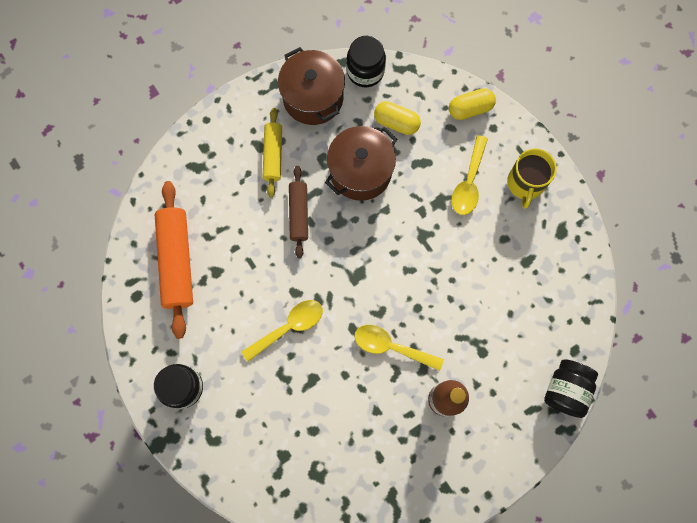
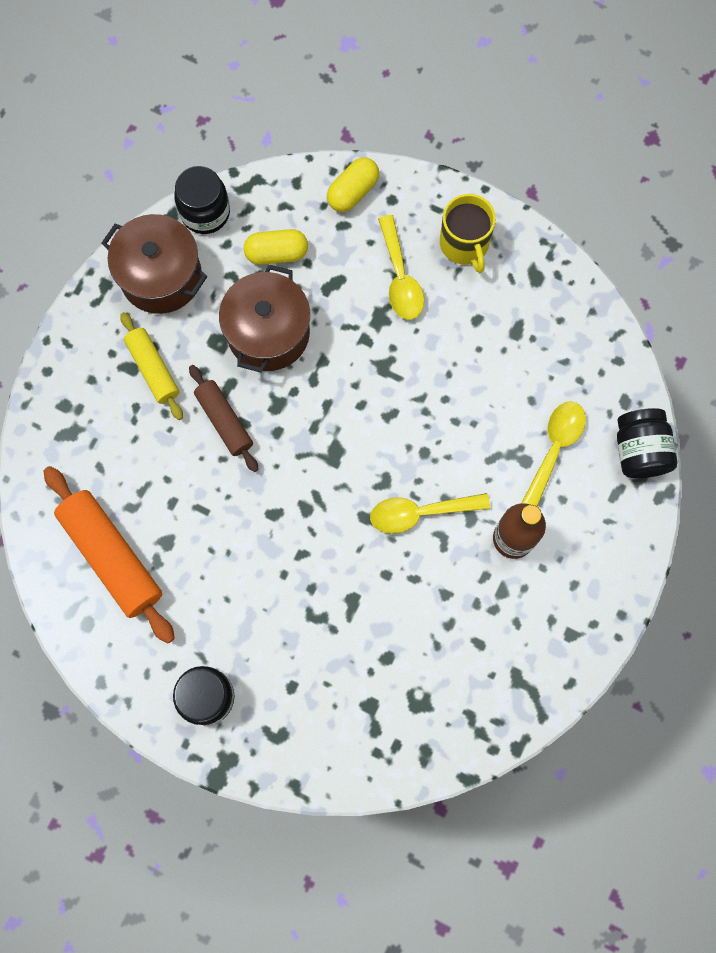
camera: 30 degrees left, 0 degrees up
(289, 327) = (290, 557): yellow spoon -> yellow spoon (554, 449)

